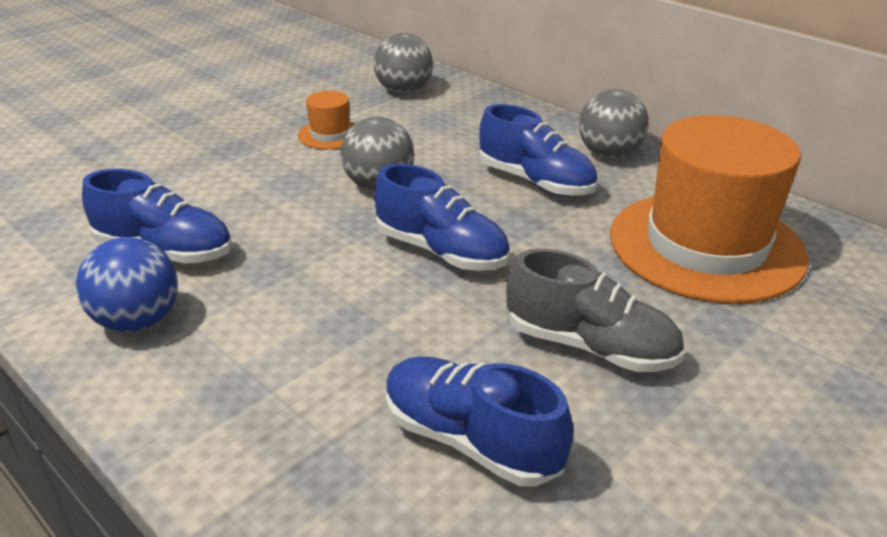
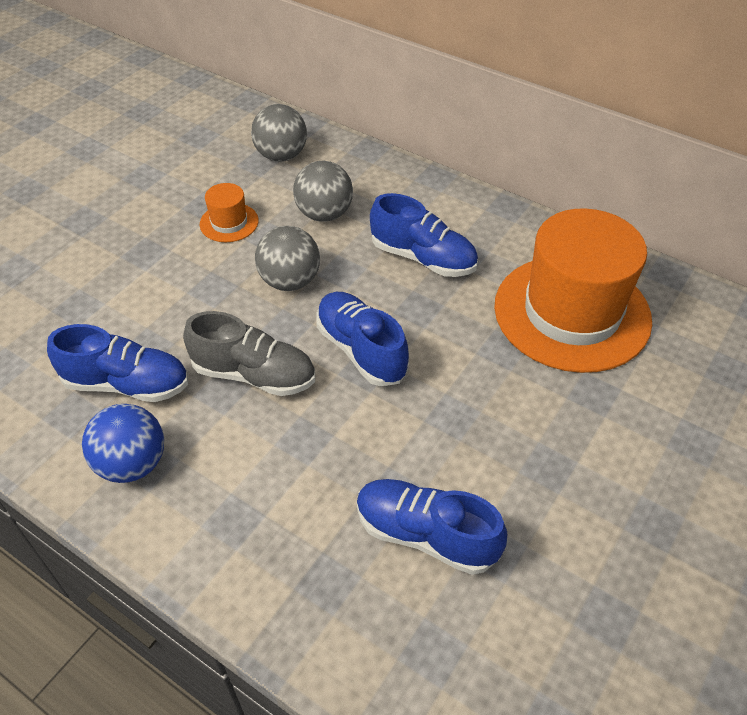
camera: 10 degrees left, 15 degrees up
(441, 251) = (361, 350): blue shoe -> blue shoe turned 150 degrees counterclockwise
(590, 346) = (497, 432): grey shoe -> grey shoe (254, 374)
(609, 154) = (479, 216): grey ball -> grey ball (324, 214)

